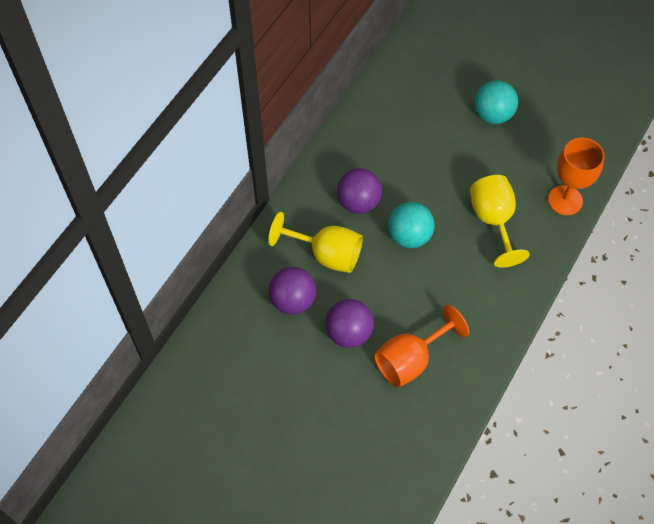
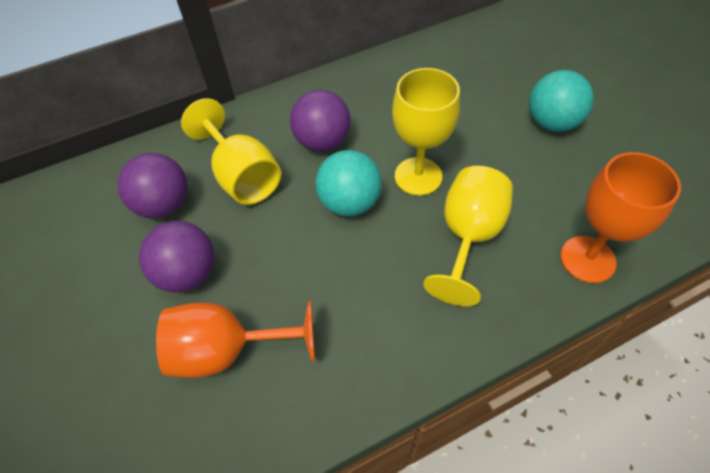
camera: 35 degrees right, 5 degrees down
(437, 196) = (418, 176): none -> yellow goblet

